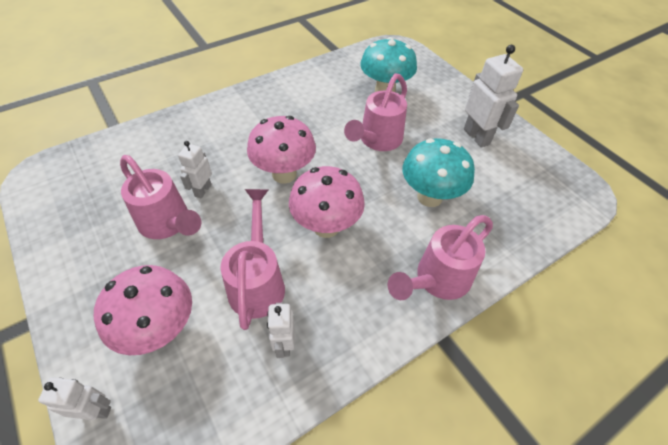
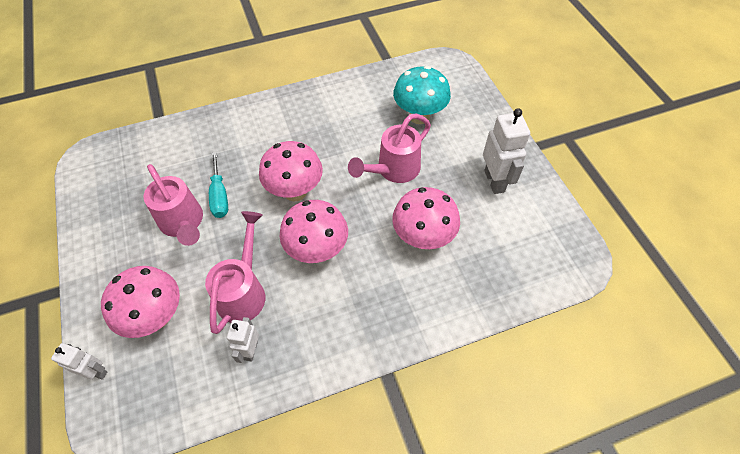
camera: 15 degrees right, 5 degrees up
(203, 190) = (220, 196): white robot -> turquoise screwdriver
(429, 197) = (423, 238): turquoise mushroom -> pink mushroom
(437, 280) = (400, 321): pink watering can -> none

